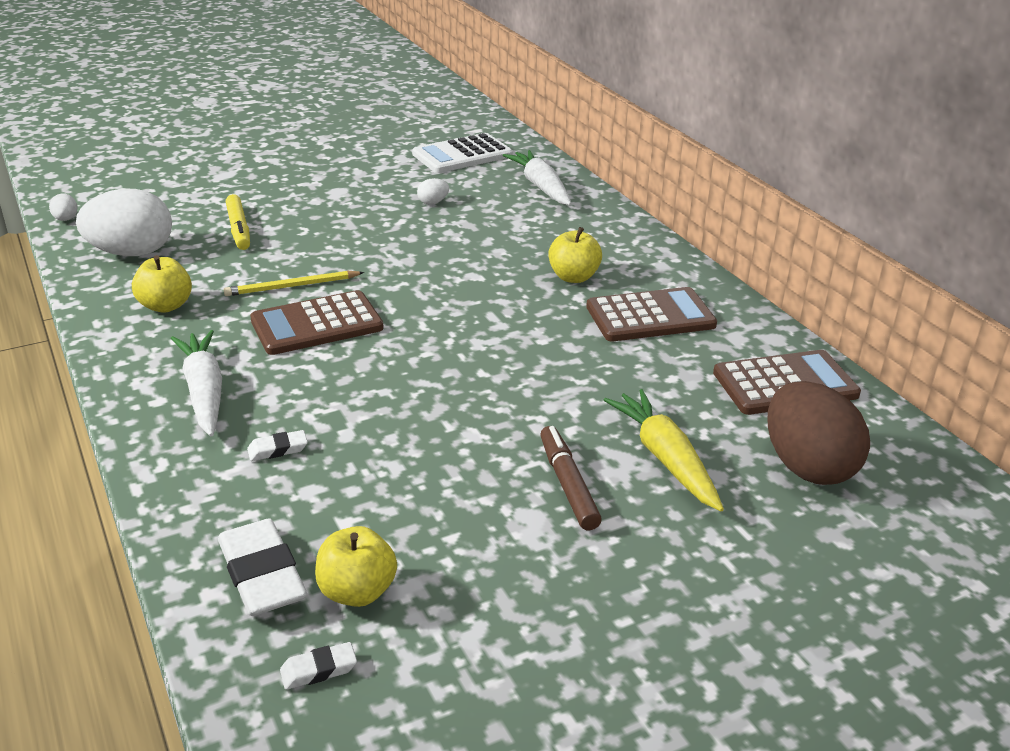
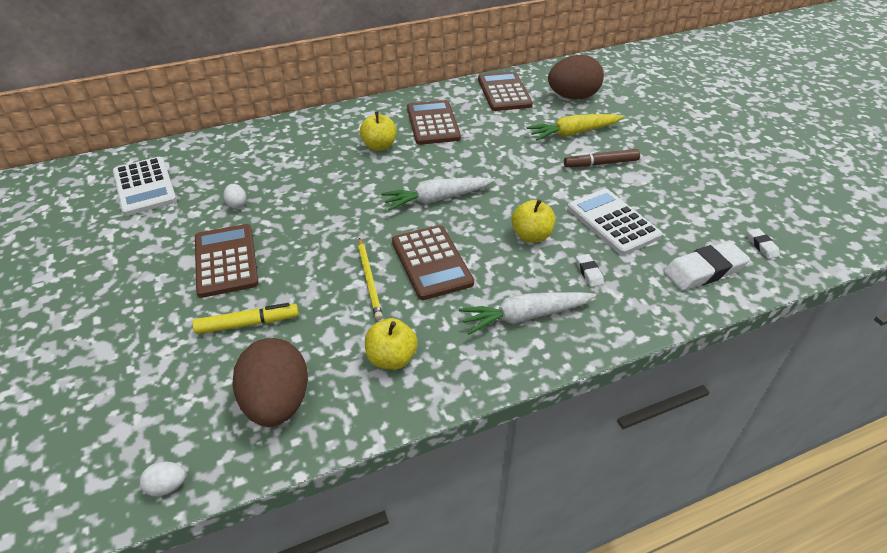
camera: 85 degrees left, 10 degrees up
(132, 253) = (277, 402): white egg -> brown egg
(335, 208) = (226, 261): none -> brown calculator
(357, 591) = (704, 234): yellow apple -> yellow apple (531, 236)
(396, 484) = (613, 222): none -> white calculator
(540, 186) = (230, 150): white carrot -> white carrot (437, 199)

